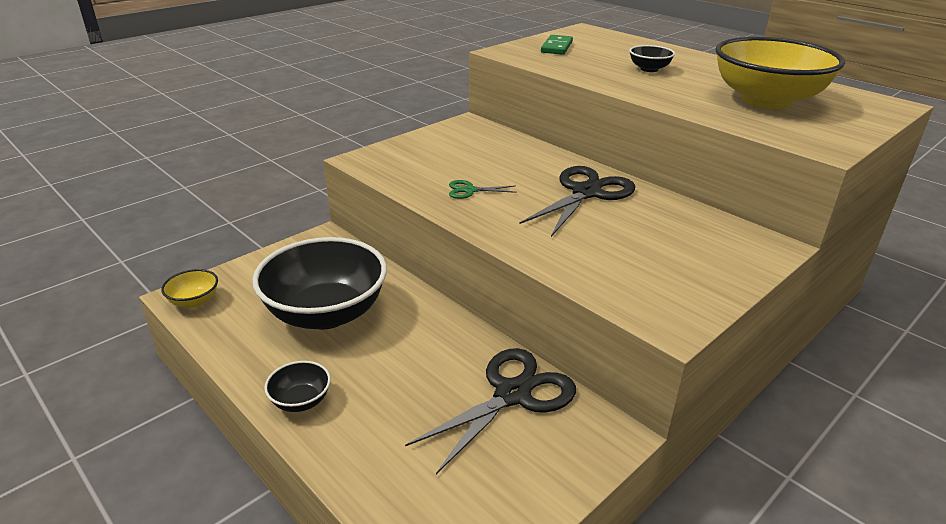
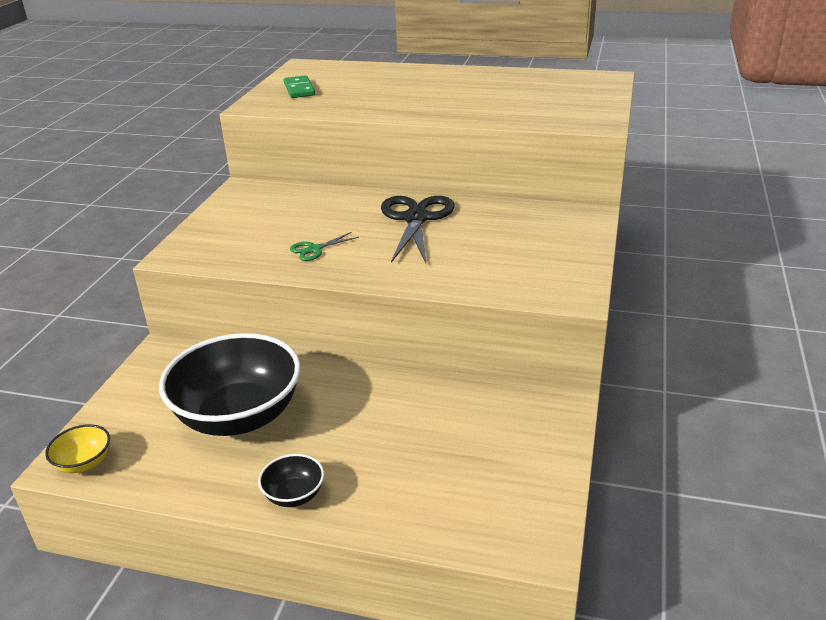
camera: 30 degrees left, 0 degrees up
(512, 394) = (465, 409): black scissors -> none
(649, 69) = (404, 91): black bowl -> none
(766, 100) = (522, 96): yellow bowl -> none

